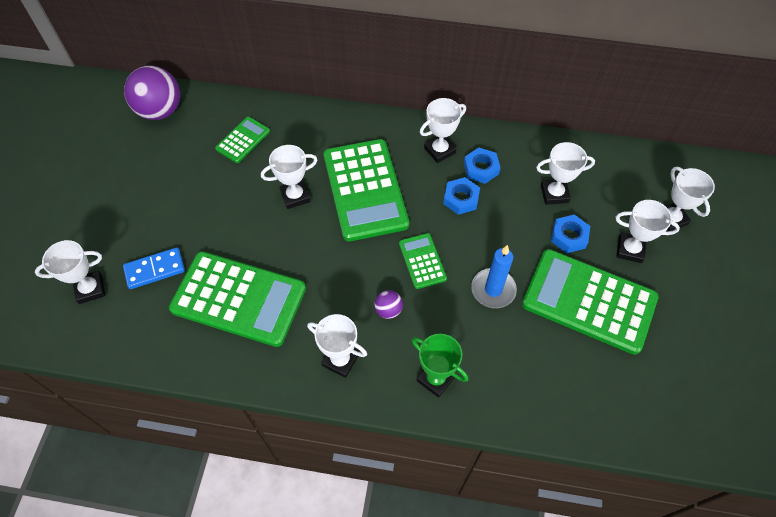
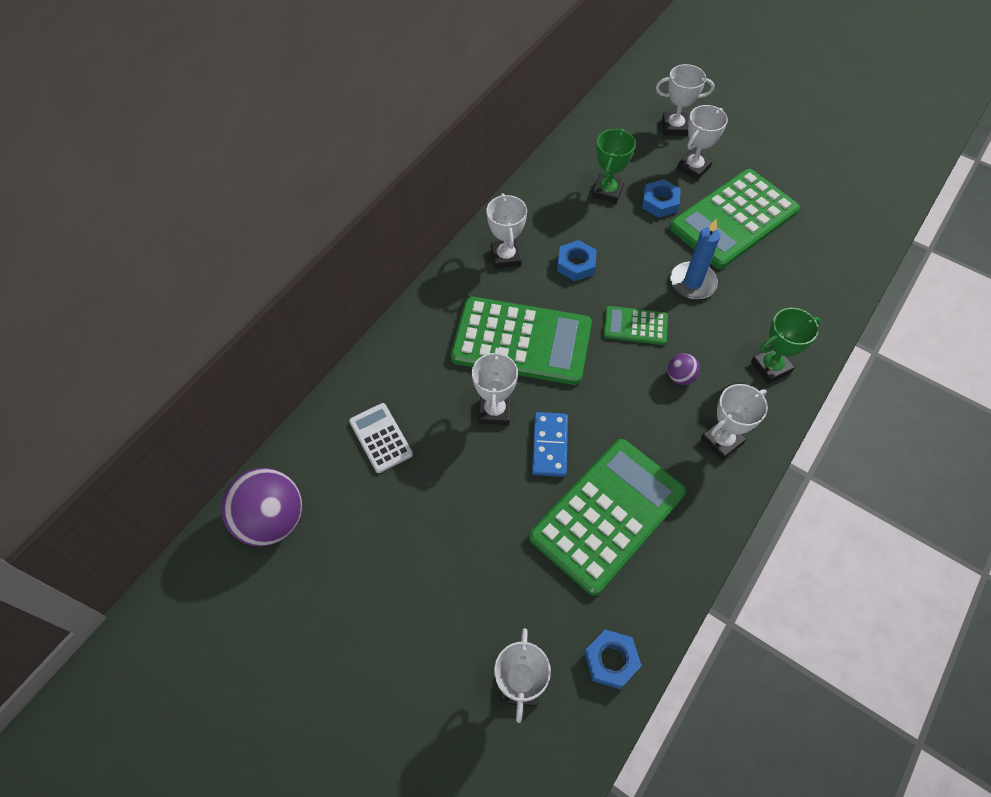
camera: 65 degrees left, 0 degrees up
(155, 269) = (525, 597): blue domino -> blue domino (549, 445)
(243, 140) = (381, 438): green calculator -> white calculator
(481, 168) = (547, 233): blue nut -> blue nut (611, 660)
(554, 194) = (607, 191): white trophy -> green trophy

